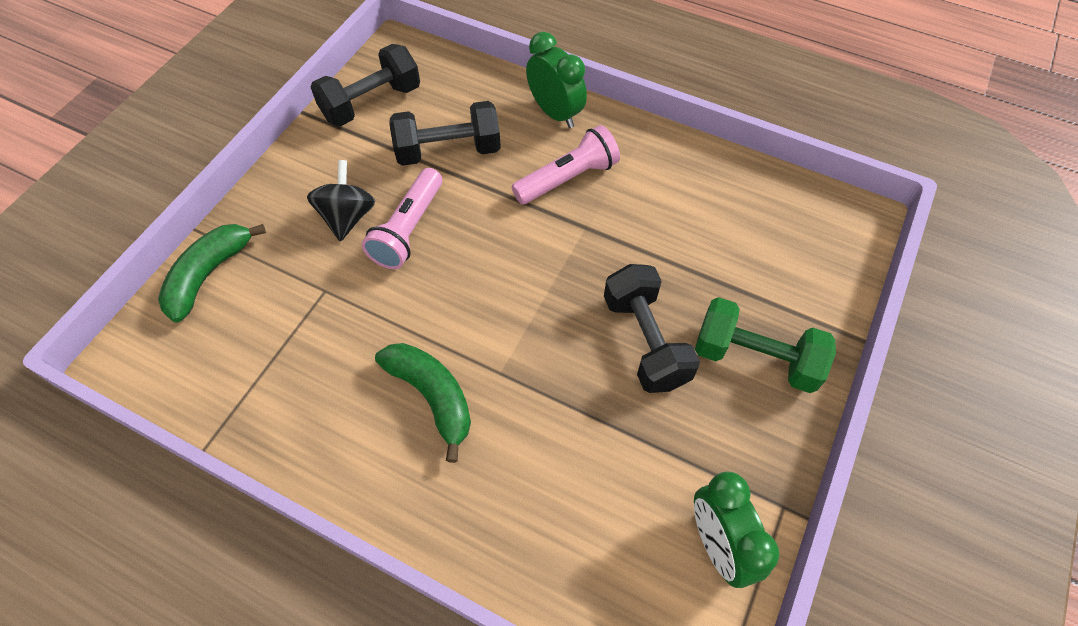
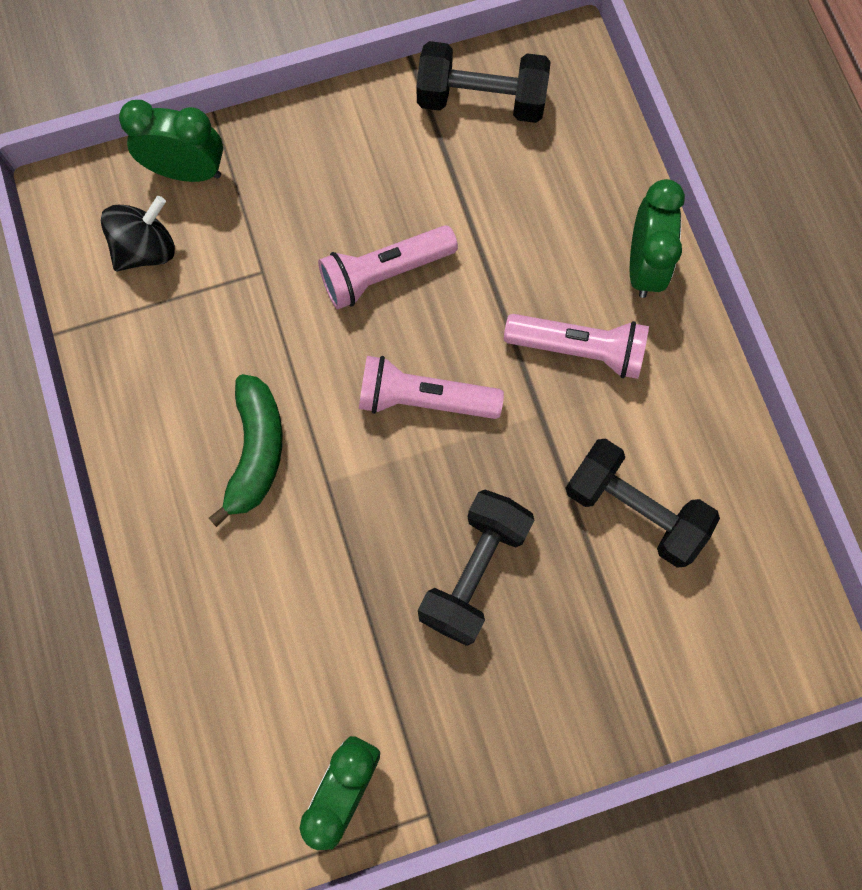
camera: 45 degrees right, 15 degrees up
(209, 275) = (187, 171): green banana -> green clock
(347, 217) = (345, 213): black spinning top -> black spinning top (146, 249)
(448, 150) = (499, 219): black dumbbell -> black dumbbell (634, 509)
(508, 275) = (424, 399): none -> pink flashlight
(755, 358) = (551, 679): green dumbbell -> none

